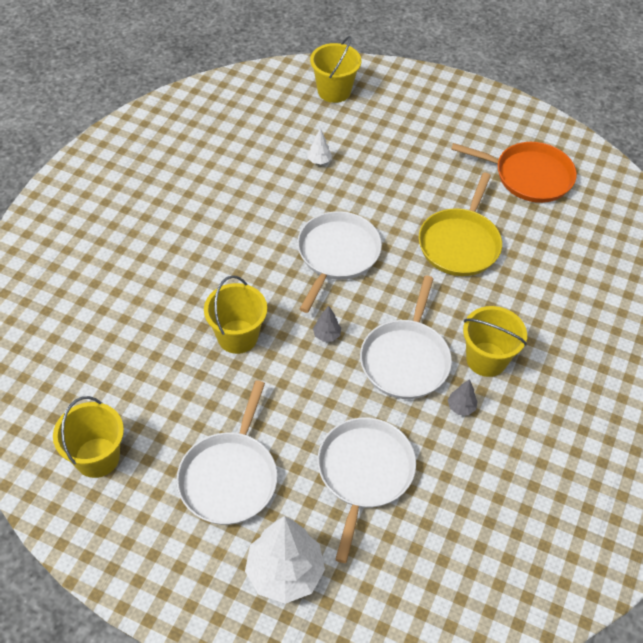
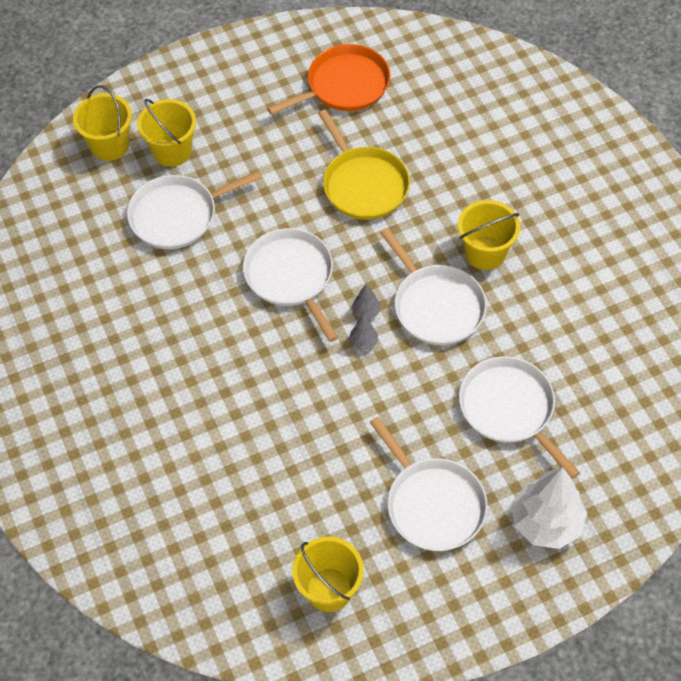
camera: 45 degrees left, 5 degrees up
(237, 336) = (305, 407): yellow bucket -> yellow bucket (172, 151)
(319, 161) = (178, 215): white tree -> white pan
(461, 407) = (510, 302): grey tree -> grey tree (366, 312)

